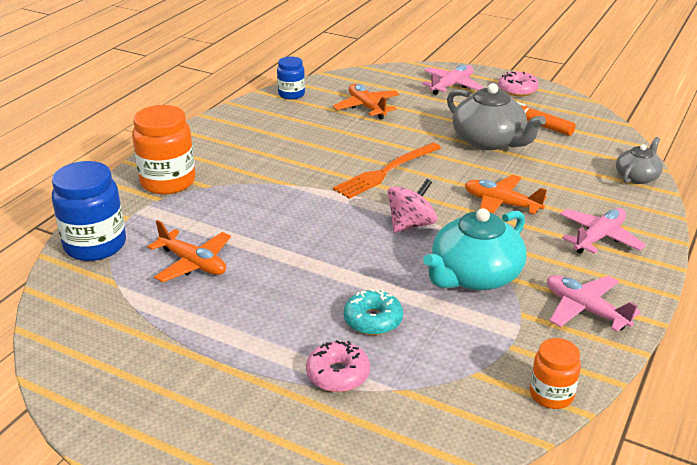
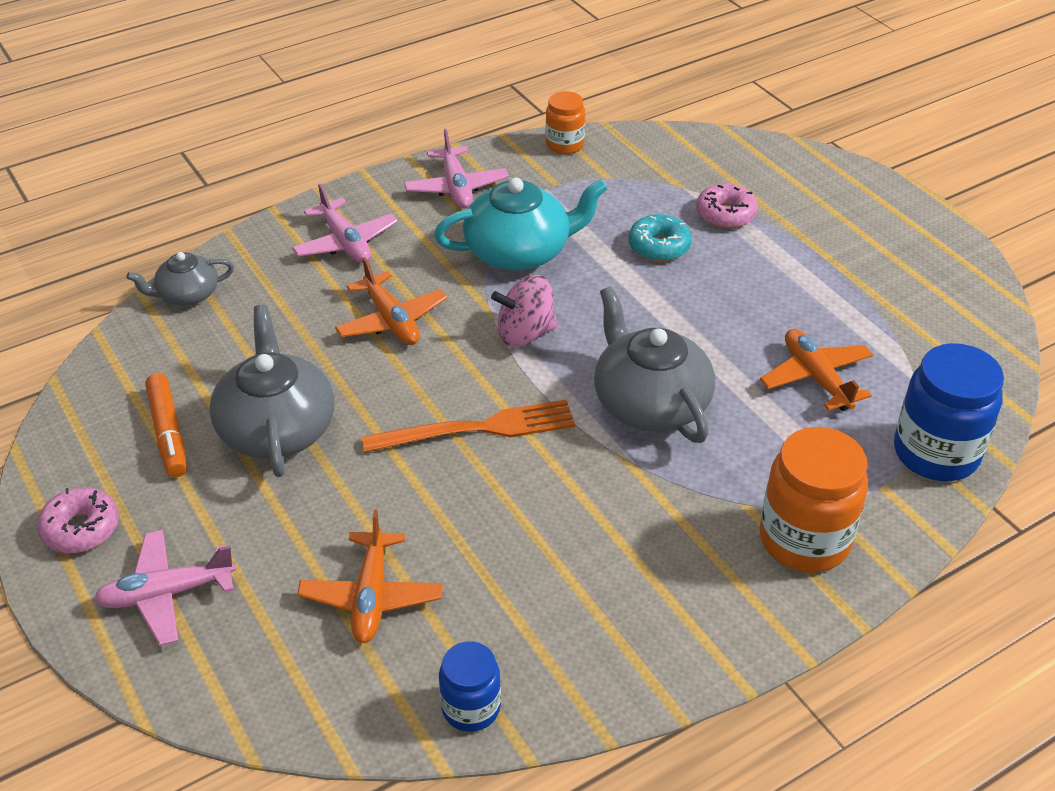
camera: 150 degrees left, 10 degrees up
(297, 214) = (649, 402): none -> grey teapot
(599, 238) = (345, 242): pink plane -> pink plane turned 105 degrees counterclockwise

